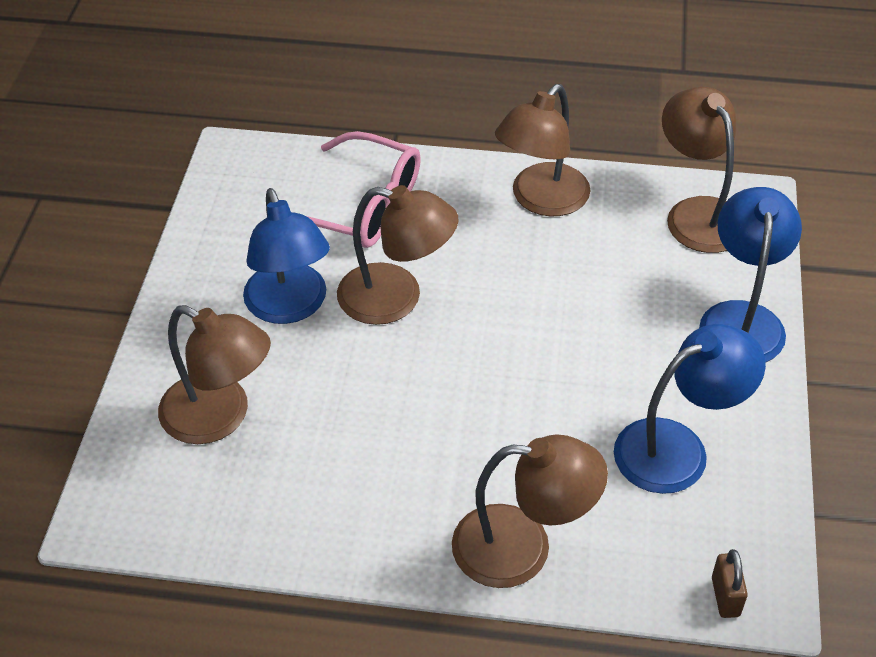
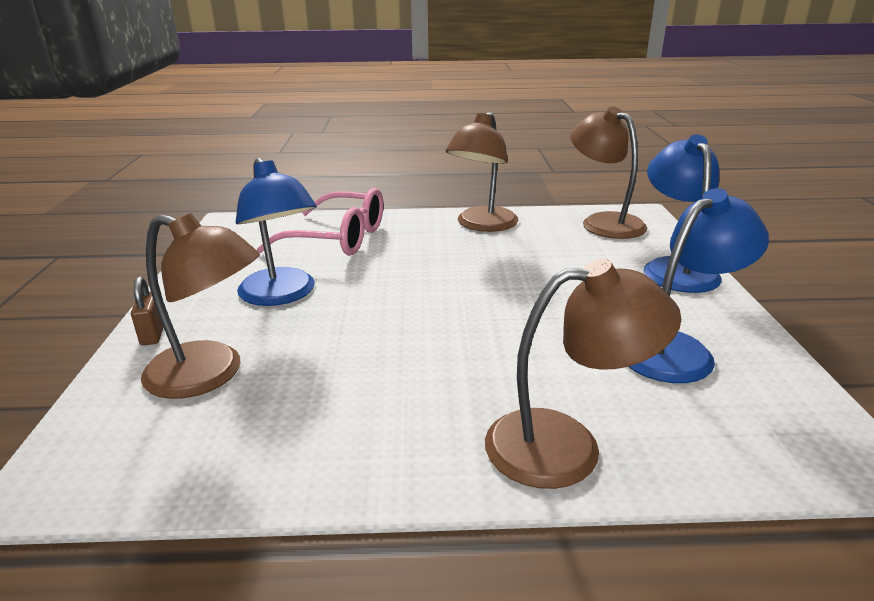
camera: 10 degrees left, 20 degrees down
(396, 298) = (379, 282): brown lamp -> none
(725, 597) = (813, 463): brown padlock -> brown padlock (153, 334)

